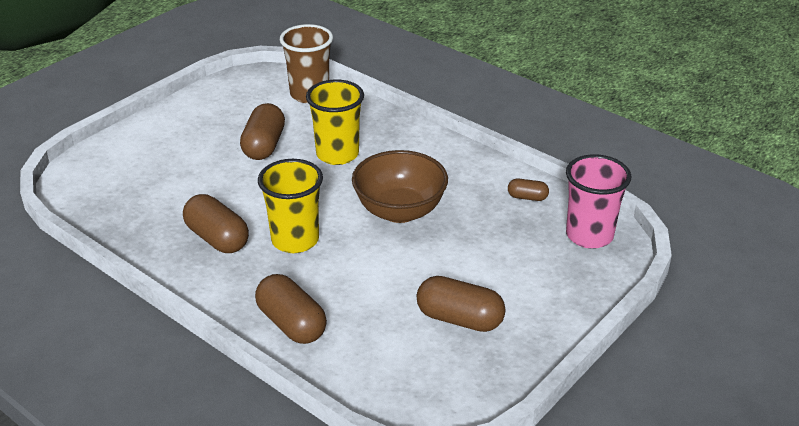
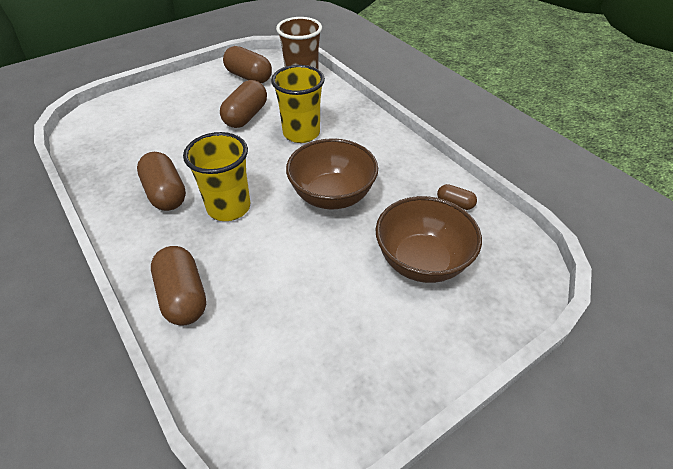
camera: 15 degrees right, 10 degrees up
(459, 319) = (344, 328): brown capsule -> brown capsule (249, 77)
(512, 253) = (422, 261): none -> brown bowl
(589, 235) = (505, 257): pink cup -> none

